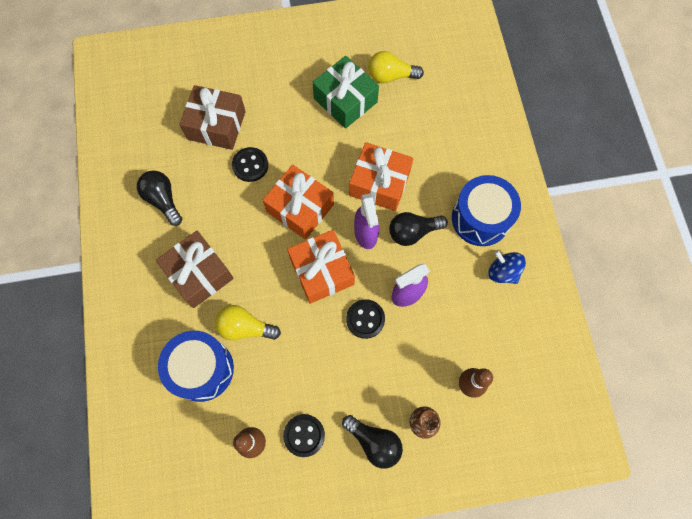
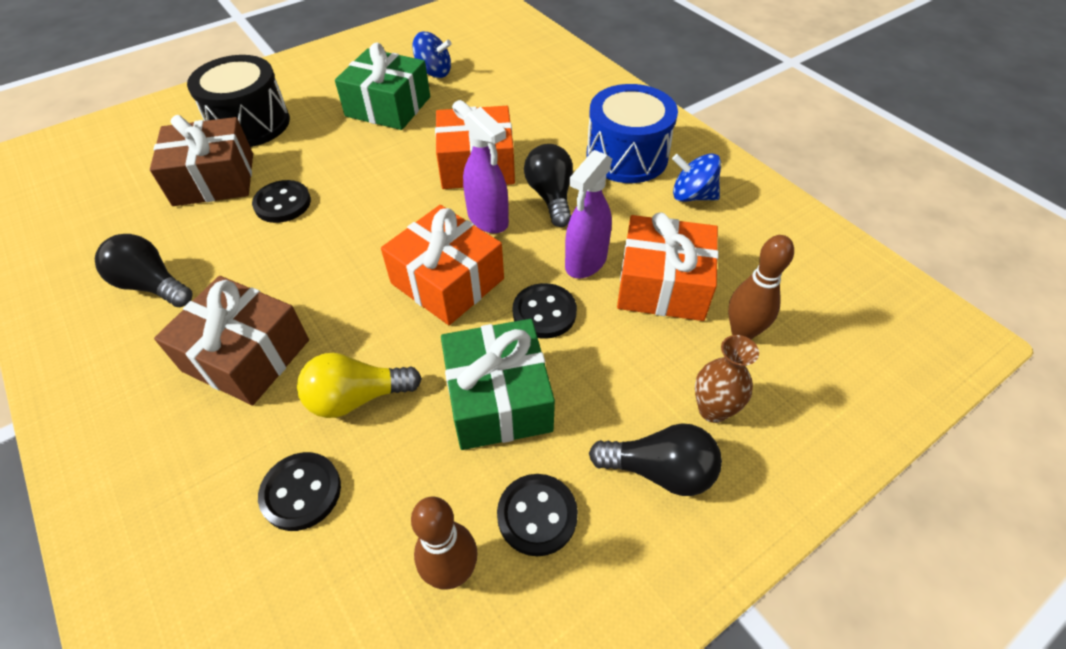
camera: 25 degrees left, 20 degrees down
(202, 369) = (301, 492): blue drum -> black button
(251, 80) = (250, 124): none -> black drum
(300, 208) = (378, 224): orange gift -> orange gift (662, 285)
(315, 362) = (498, 399): none -> green gift
(390, 76) = (434, 72): yellow light bulb -> blue spinning top
(413, 232) = (551, 196): black light bulb -> black light bulb turned 120 degrees clockwise

